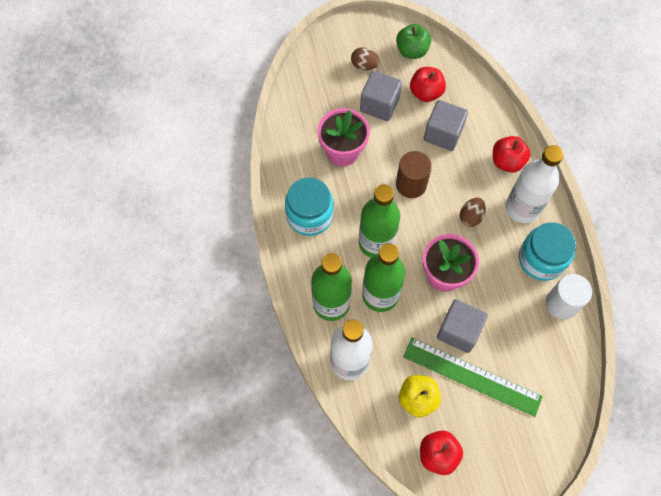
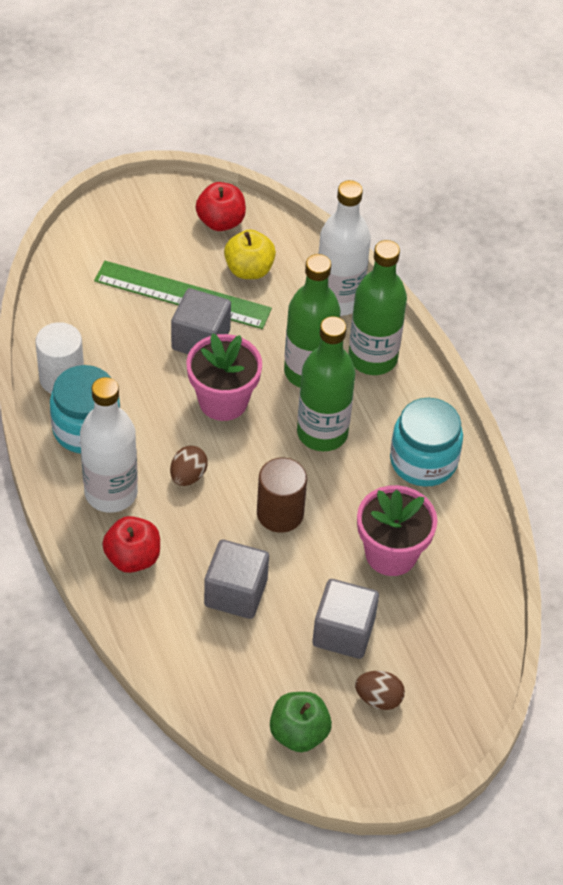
camera: 170 degrees right, 15 degrees down
(426, 92) = (268, 659): red apple -> none

